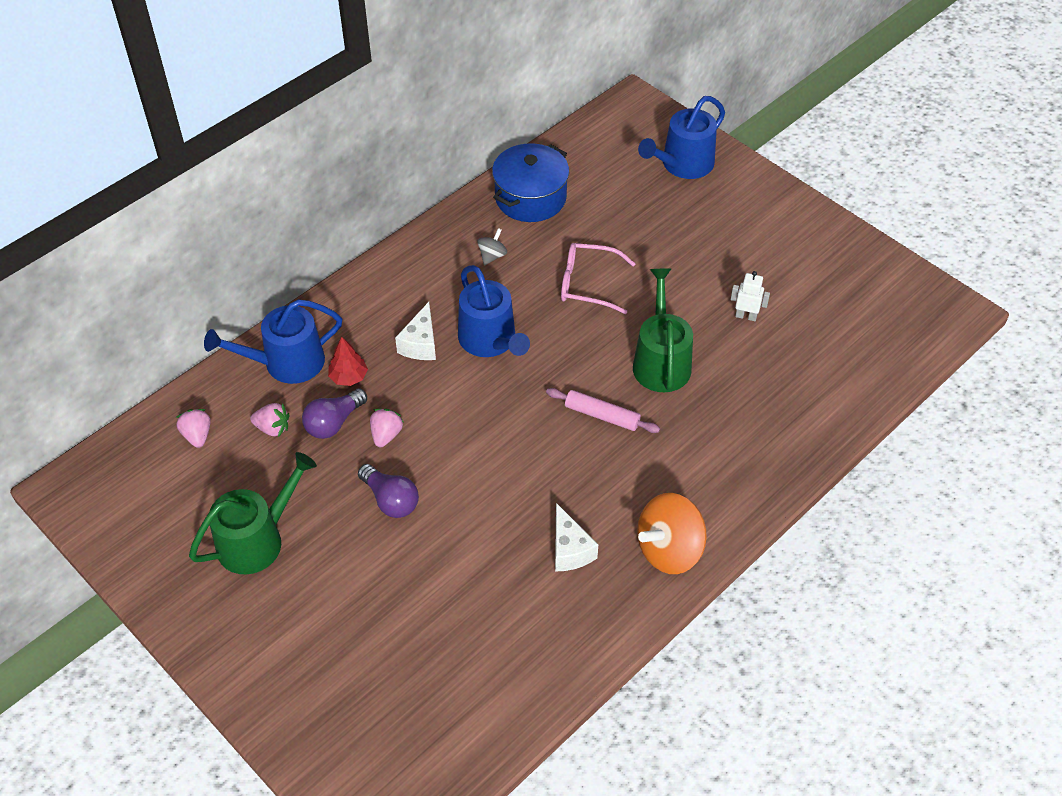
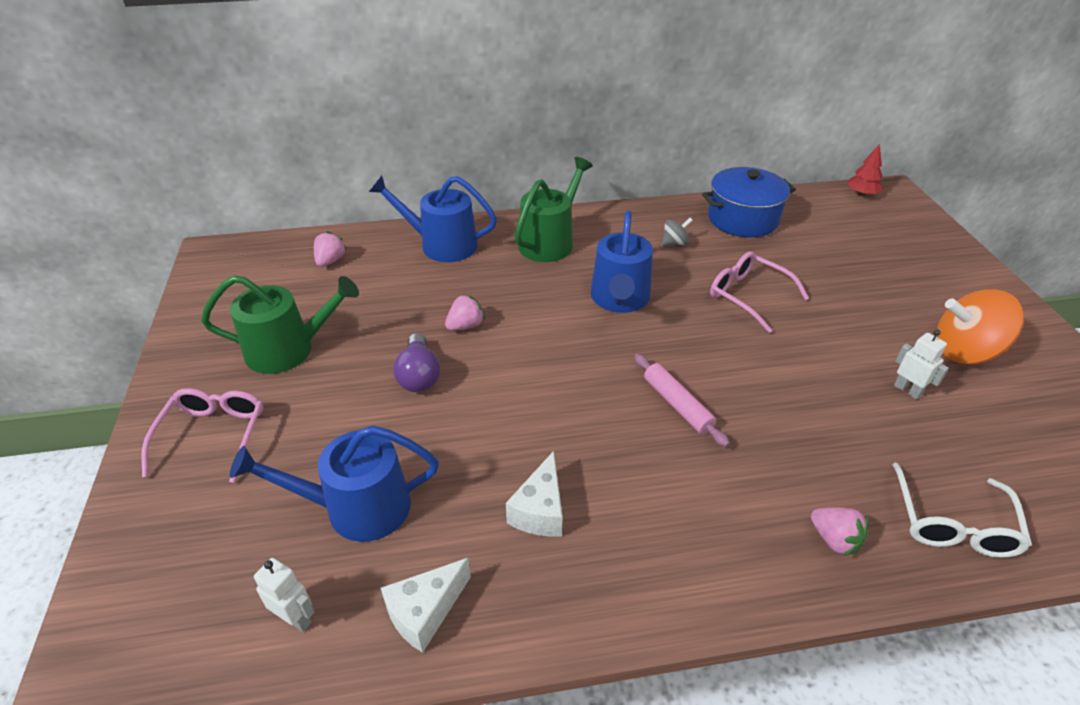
camera: 35 degrees right, 10 degrees down
(272, 428) = (386, 280): pink strawberry -> pink strawberry (834, 539)
(278, 641) = (213, 435): none -> pink glasses
(334, 422) = (434, 298): purple light bulb -> none
(348, 377) = (477, 273): red tree -> red tree (861, 194)
(420, 344) = (557, 276): white cheese -> white cheese (425, 612)
(476, 711) = (296, 618): none -> white robot
(661, 362) = (778, 388): green watering can -> green watering can (549, 242)
(669, 550) = (650, 576): orange spinning top -> orange spinning top (964, 351)
(683, 164) = (914, 247): blue watering can -> blue watering can (358, 507)
(820, 408) = (953, 524): none -> white glasses

